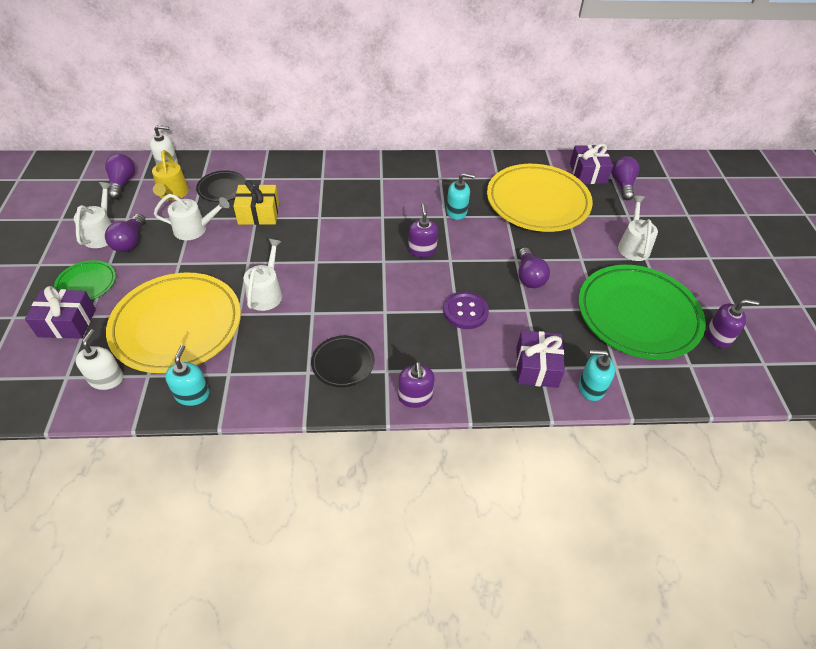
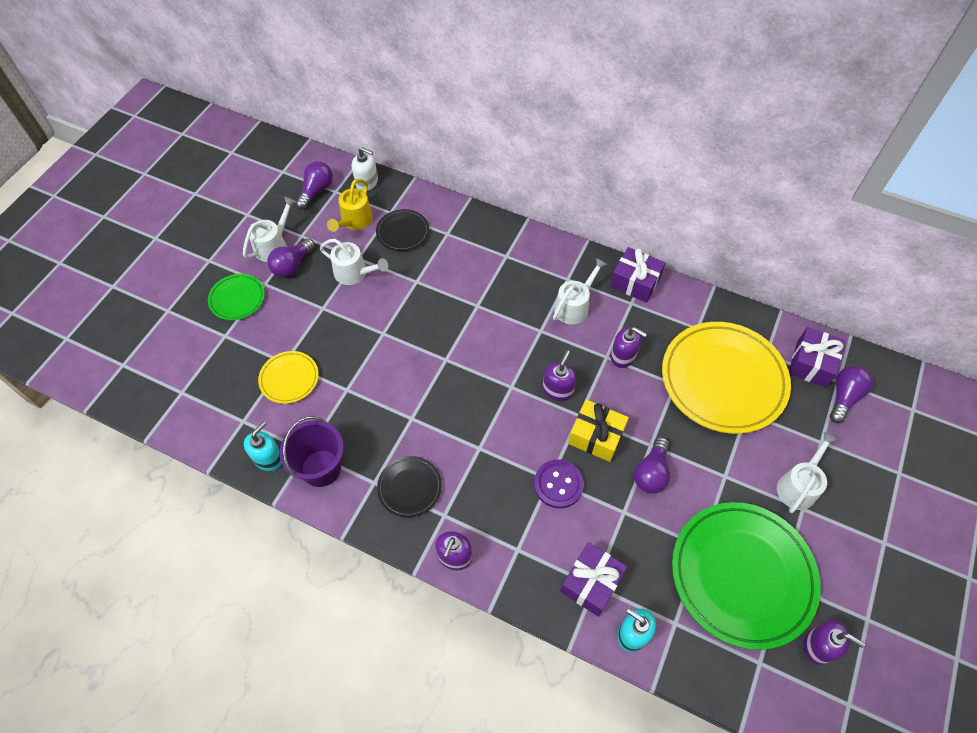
camera: 30 degrees right, 10 degrees up
(67, 323) = (205, 335): purple gift -> purple gift (635, 282)
(106, 379) = (210, 409): white soap dispenser -> none
(177, 325) = (289, 379): yellow plate -> yellow plate, size x0.47
(250, 381) = (321, 468): none -> purple bucket
(258, 213) = (421, 277): yellow gift -> yellow gift (596, 436)
(266, 293) = (382, 377): white watering can -> white watering can (574, 306)
(457, 212) = (623, 356): turquoise soap dispenser -> purple soap dispenser

